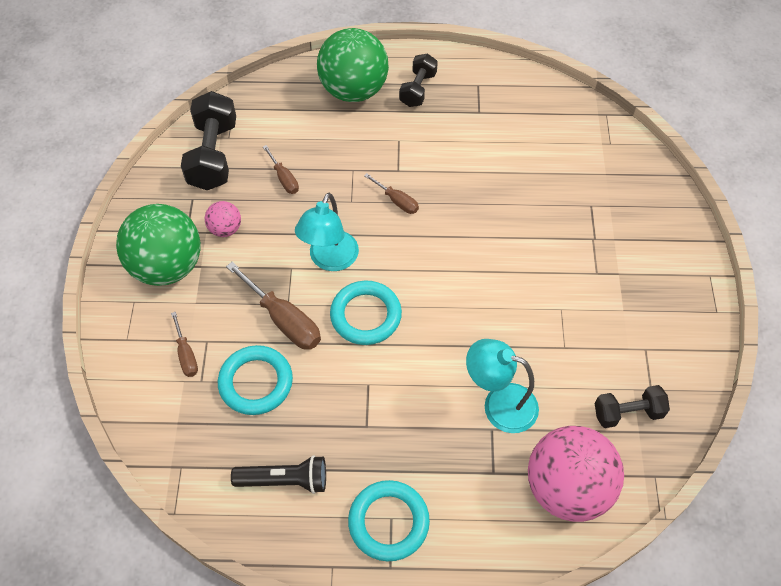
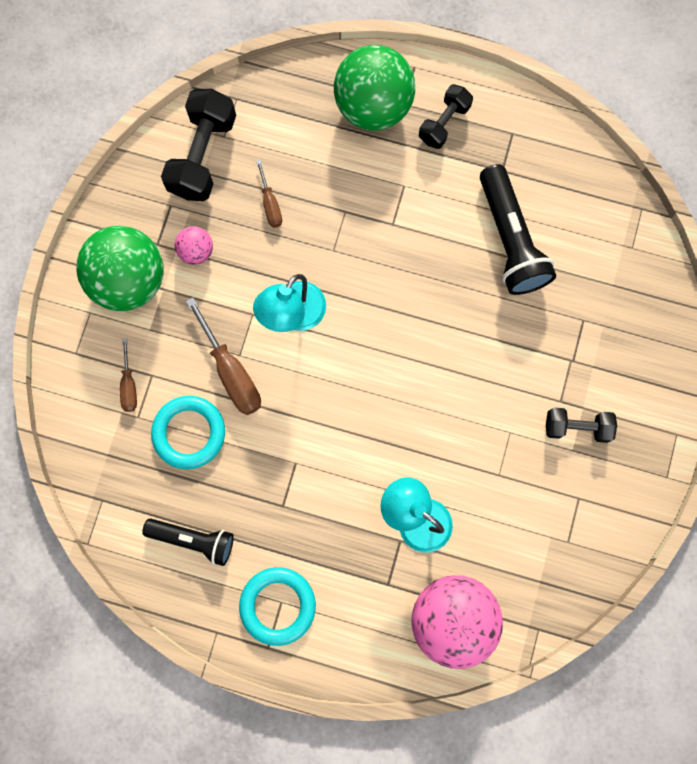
camera: 15 degrees right, 20 degrees up
(366, 315) = (313, 388): turquoise ring -> none
(397, 201) = (381, 262): brown screwdriver -> none
(504, 160) = (510, 240): none -> black flashlight
(627, 413) = (536, 560): black dumbbell -> black dumbbell (576, 427)

